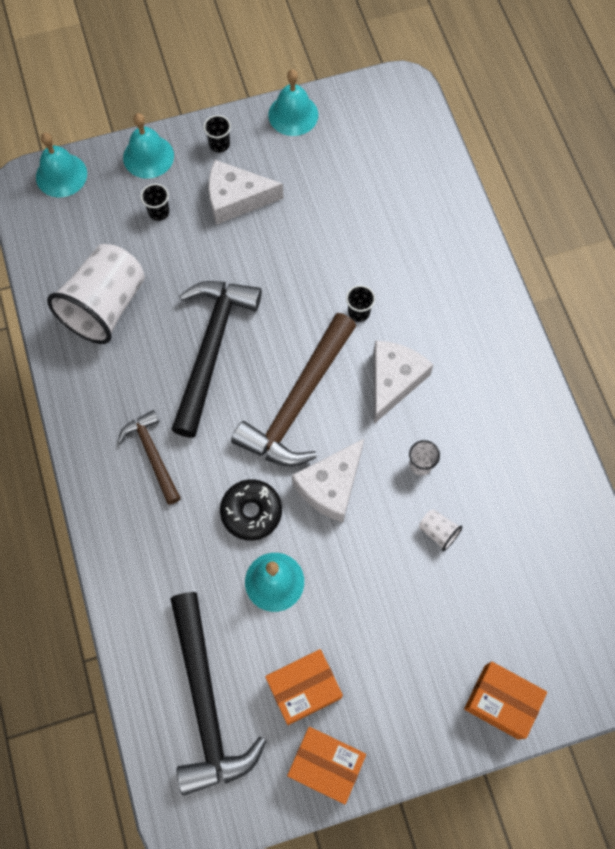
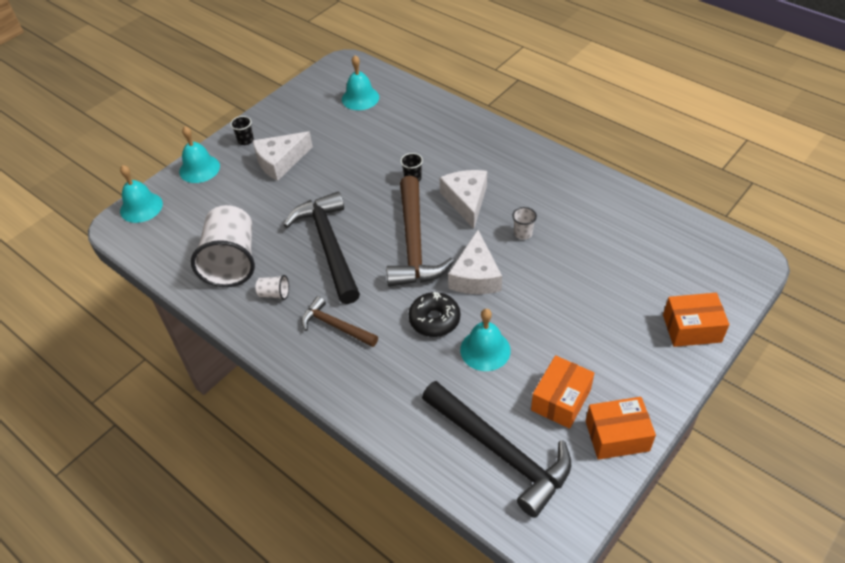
camera: 30 degrees left, 20 degrees down
(159, 212) = (230, 193): black cup -> none
(293, 114) = (284, 105): turquoise bell -> turquoise bell (360, 98)
(438, 532) = (566, 262): white cup -> white cup (274, 294)

